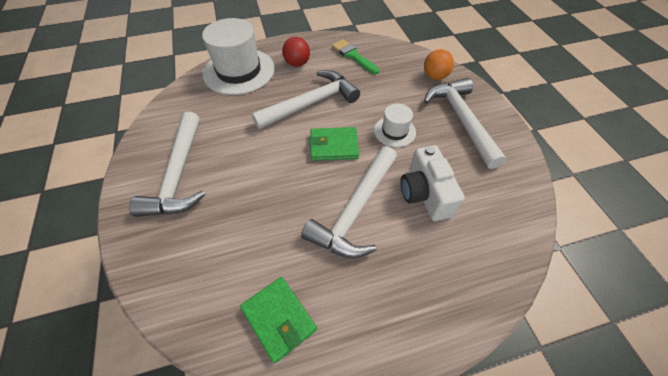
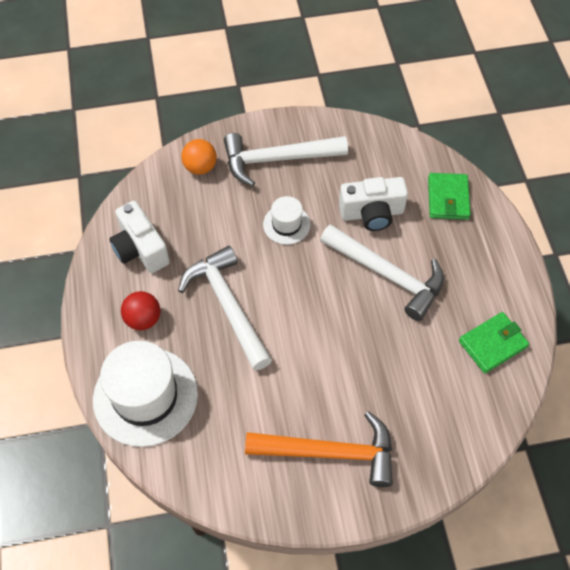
camera: 85 degrees left, 5 degrees up
(179, 174) = (330, 452): white hammer -> orange hammer
(334, 146) = (302, 286): green wallet -> green wallet (448, 198)
(353, 56) = (140, 249): green brush -> white camera

